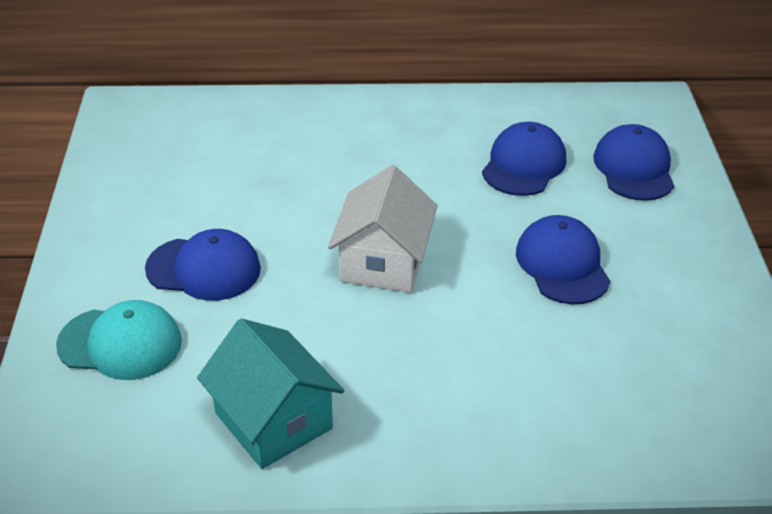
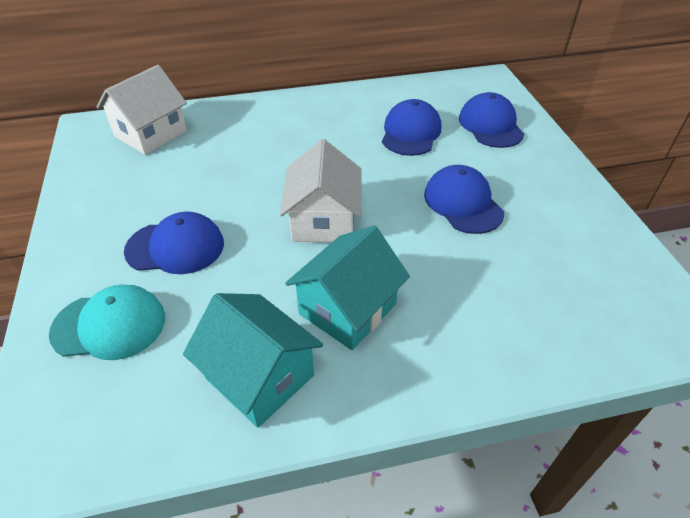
camera: 10 degrees left, 5 degrees up
(194, 125) = (151, 134): none -> white house
(386, 366) = (347, 309): none -> turquoise house

